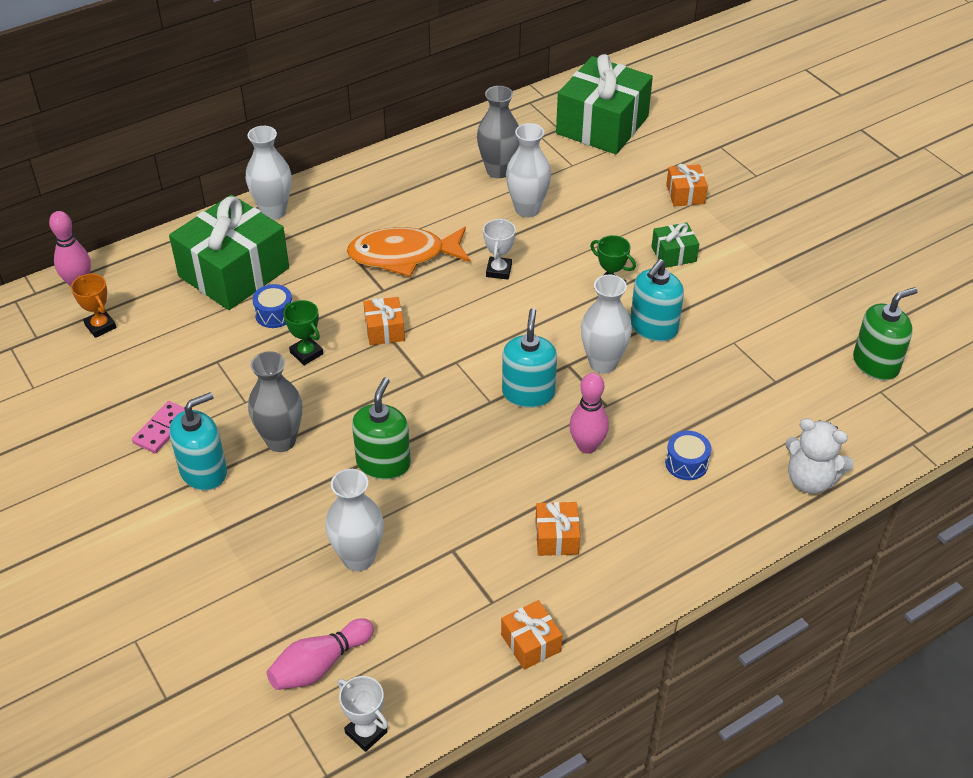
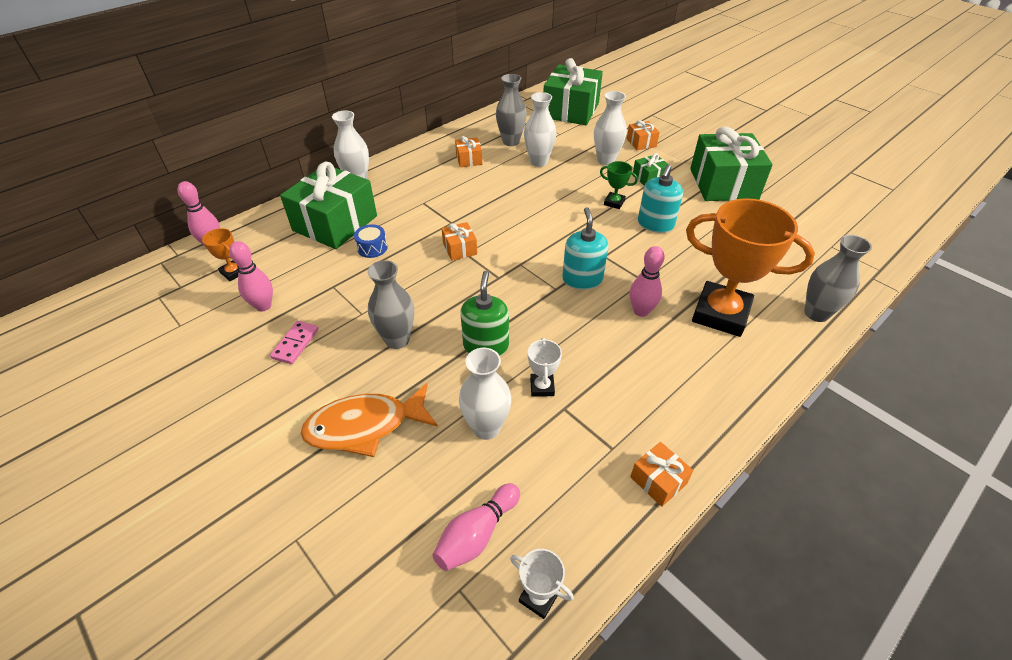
camera: 10 degrees left, 0 degrees up
(131, 376) = (263, 306): none -> pink bowling pin
(203, 471) = (336, 373): turquoise soap dispenser -> none
(306, 353) = (403, 272): green trophy -> none
(403, 255) = (460, 199): orange fish -> orange fish (365, 426)
(499, 271) = (532, 201): white trophy -> white trophy (542, 387)
(556, 537) = (645, 385): orange gift -> orange gift (469, 159)
(603, 363) = (629, 252): white vase -> white vase (606, 160)
(686, 463) = (720, 314): blue drum -> orange trophy
(775, 277) = (723, 184): none -> green gift
(810, 480) = (816, 313): white teddy bear -> grey vase
(876, 364) = (818, 229): green soap dispenser -> none

